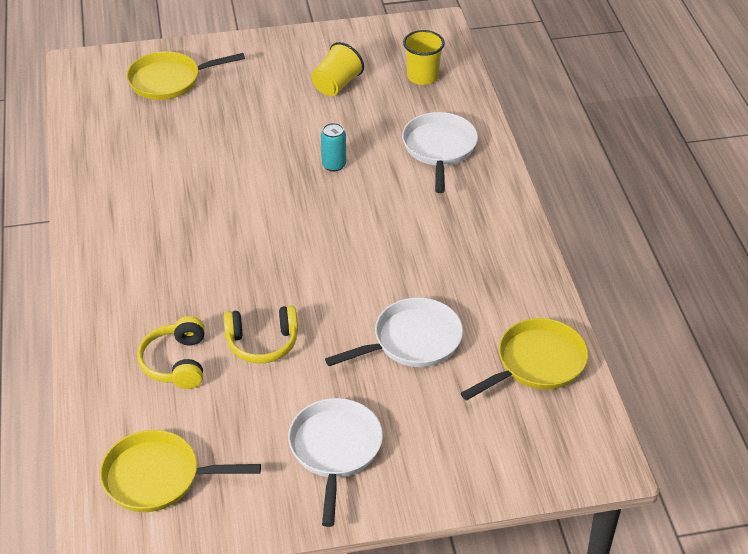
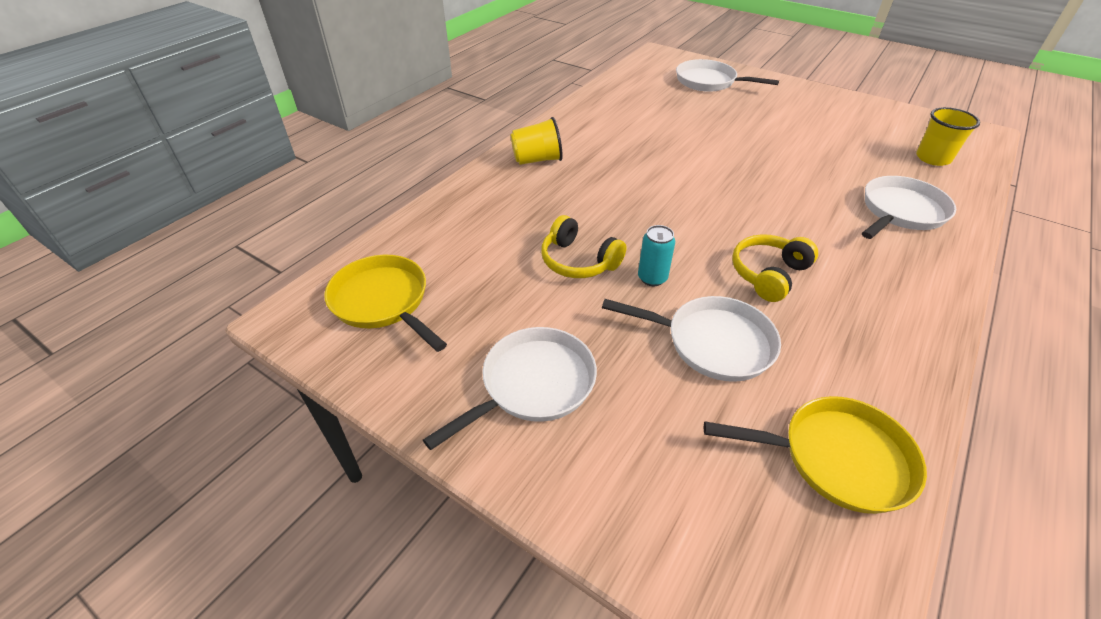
camera: 45 degrees right, 0 degrees up
(169, 80) = (709, 82): yellow pan -> white pan
(176, 362) = (501, 235): yellow headphones -> yellow headphones (768, 274)
(334, 165) = (782, 178): turquoise can -> turquoise can (652, 278)
(336, 85) = (841, 132): yellow cup -> yellow cup (537, 160)

